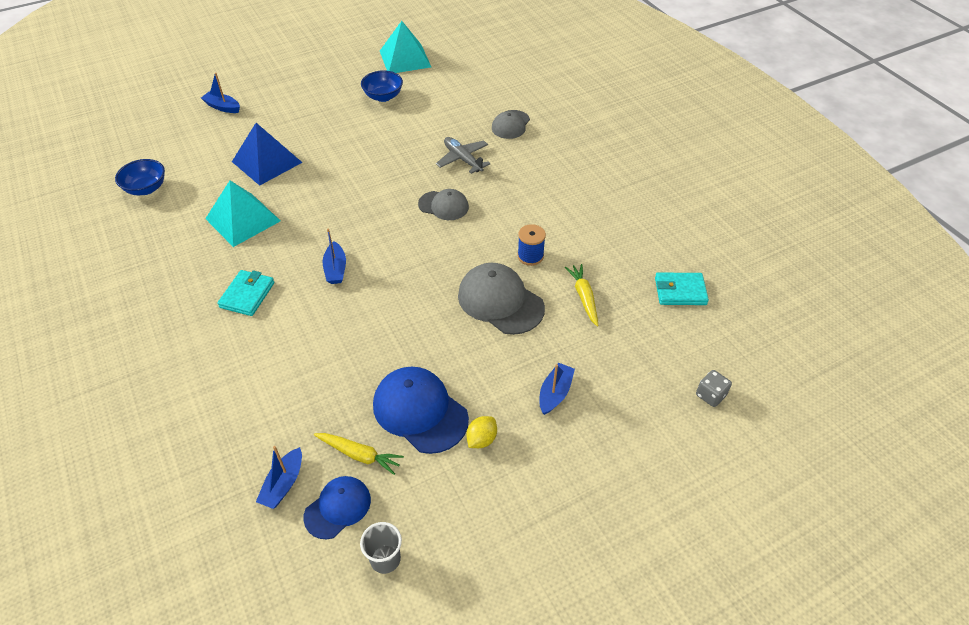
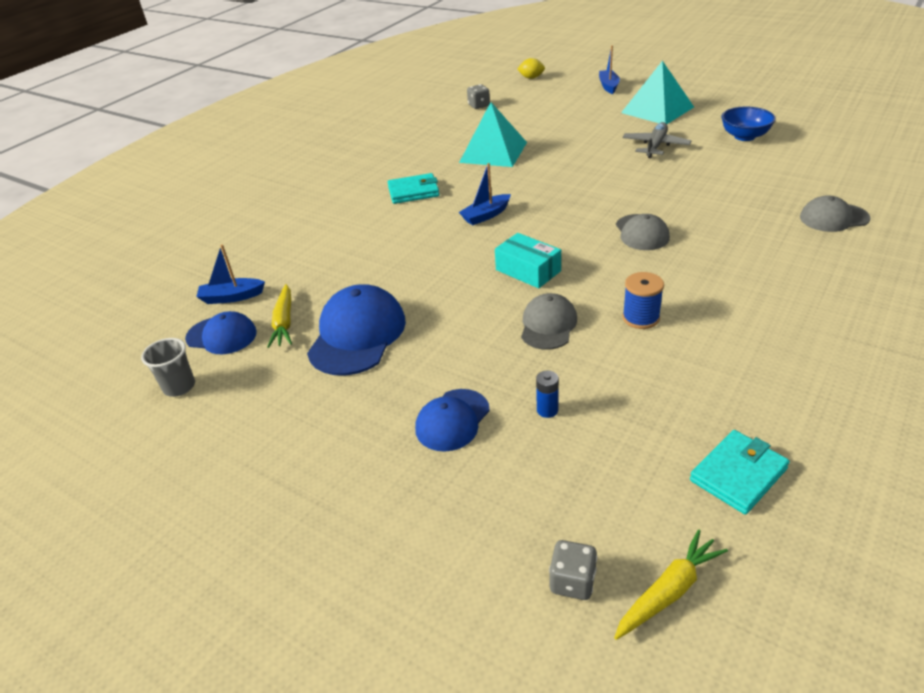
camera: 65 degrees right, 10 degrees down
(146, 188) = (479, 105): blue bowl -> grey dice
(267, 162) = (573, 130): blue pyramid -> none
(405, 59) = (821, 121): turquoise pyramid -> turquoise pyramid (657, 110)
(431, 281) = (528, 270): none -> turquoise box
(463, 159) = (727, 214): grey plane -> grey plane (655, 146)
(481, 439) = (350, 390): yellow lemon -> yellow lemon (531, 78)
(500, 301) = (548, 325): grey cap -> grey cap, size x0.62
(555, 393) = (452, 420): blue boat -> blue cap
(579, 342) = (547, 410): none -> blue battery
(584, 297) = (623, 385): yellow carrot -> yellow carrot (668, 591)
(680, 291) = (738, 474): turquoise wallet -> turquoise wallet turned 75 degrees clockwise

